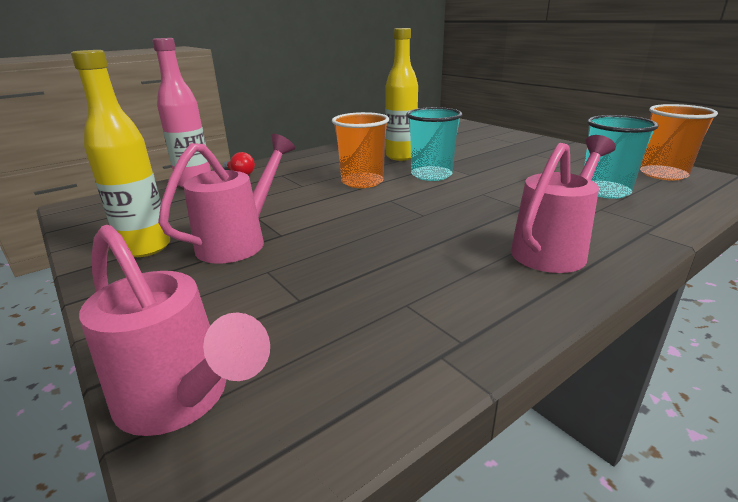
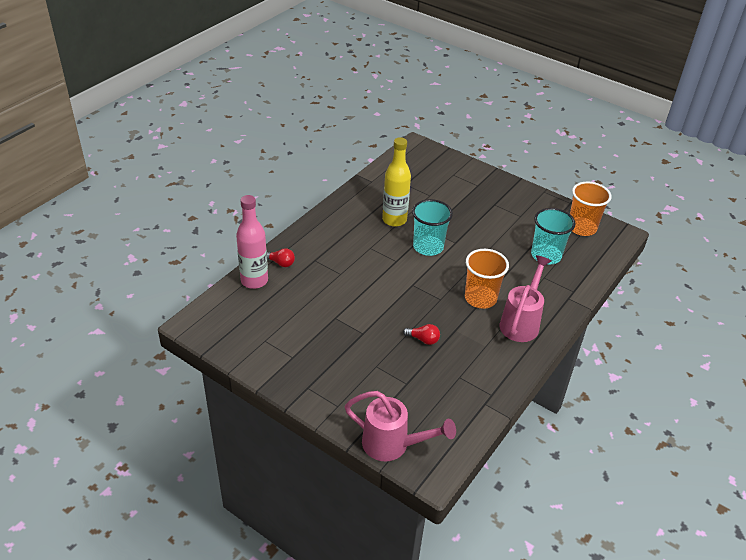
camera: 20 degrees left, 15 degrees up
(146, 248) = (288, 359): yellow bottle -> none
(240, 241) = (342, 343): pink watering can -> none
(362, 182) = (382, 263): orange cup -> orange cup (480, 298)
(369, 250) = (423, 339): none -> red light bulb

